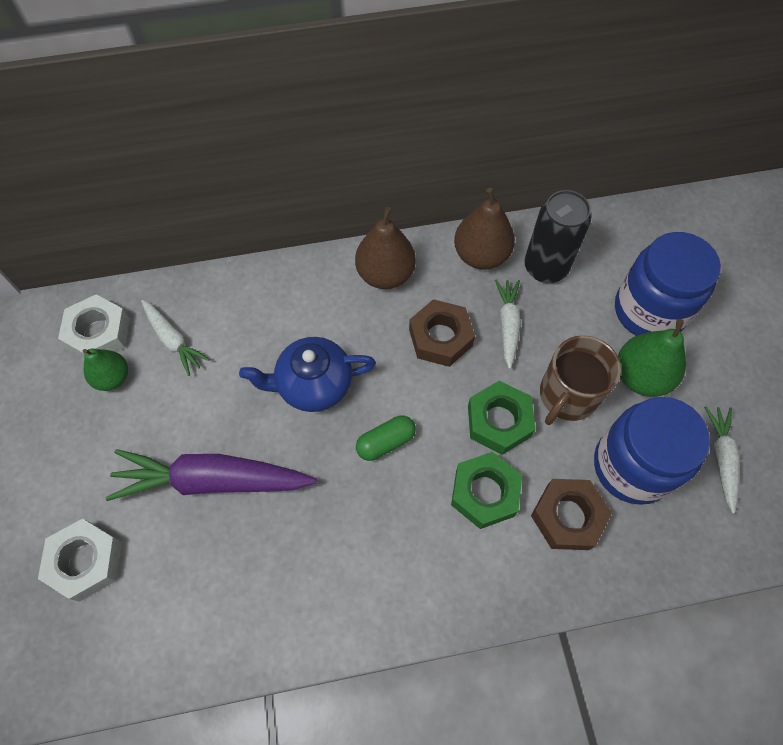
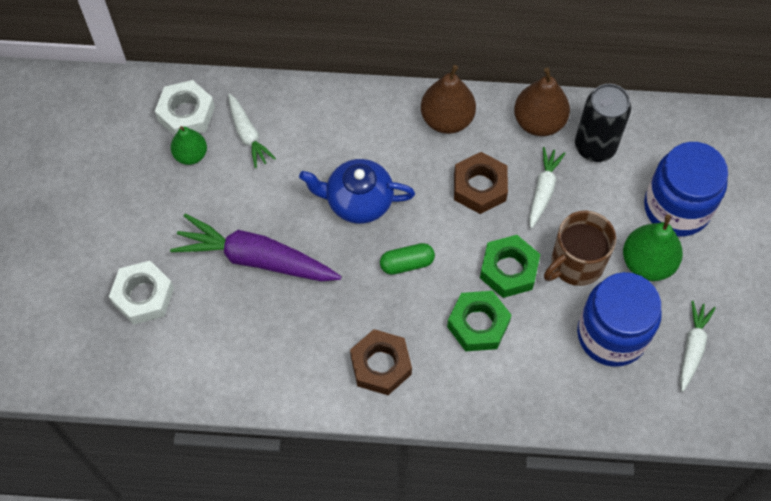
camera: 15 degrees right, 0 degrees up
(567, 516) = (542, 360): brown nut -> brown nut (381, 365)

